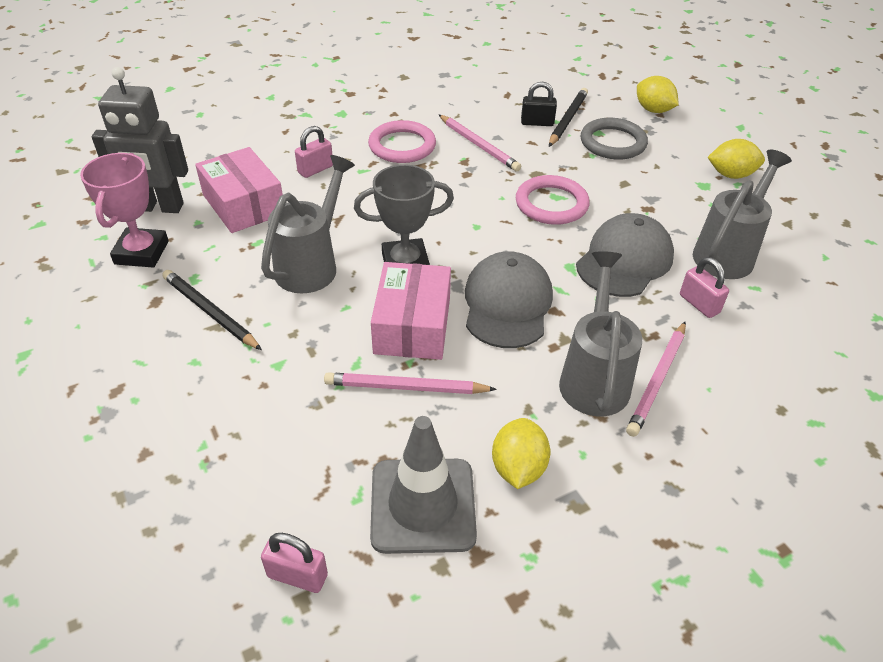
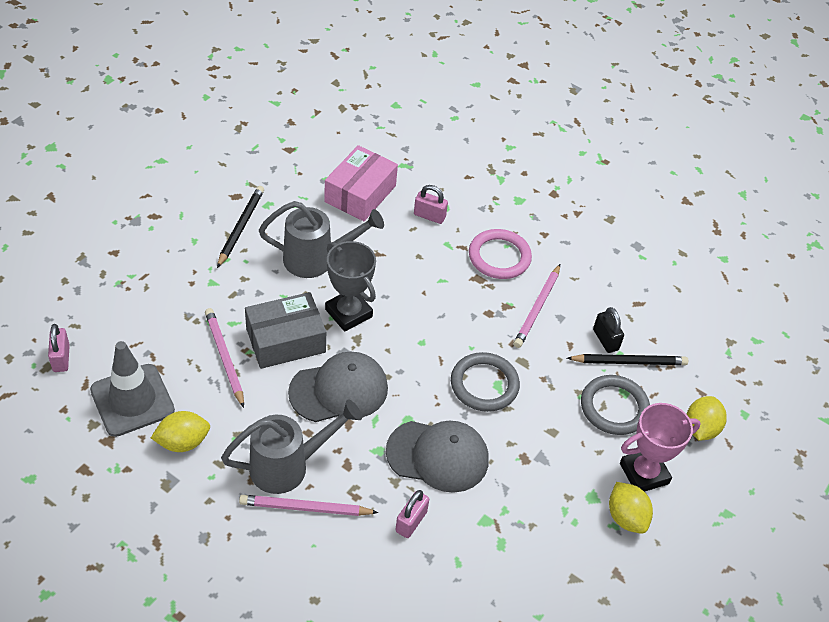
camera: 60 degrees right, 5 degrees up
(141, 252) = (277, 166): pink trophy -> pink trophy (644, 473)
(159, 207) = (328, 151): grey robot -> none
(412, 325) = (285, 340): pink box -> grey box
(551, 204) = (484, 384): pink ring -> grey ring
(728, 252) = (496, 533): grey watering can -> none

